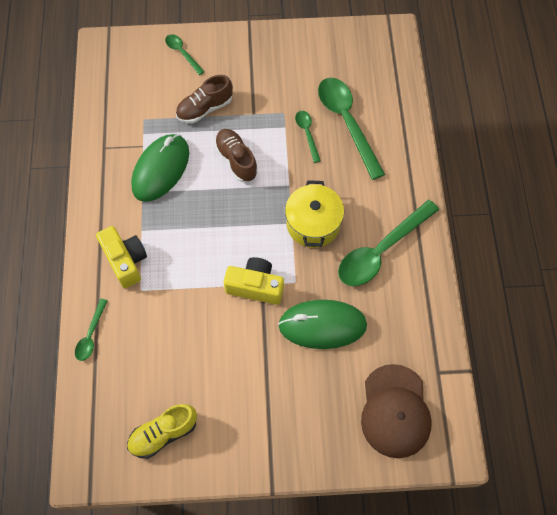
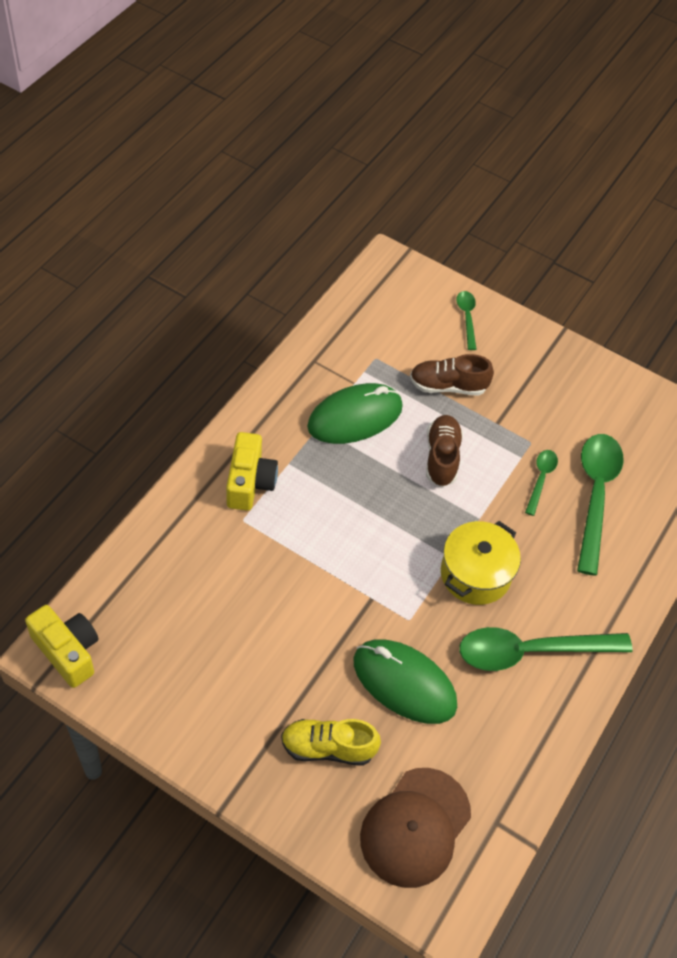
camera: 30 degrees right, 10 degrees down
(91, 335) = (160, 530): green spoon -> none
(163, 434) = (155, 674): yellow shoe -> yellow shoe (328, 748)
(255, 286) = (363, 595): yellow camera -> yellow camera (67, 651)

